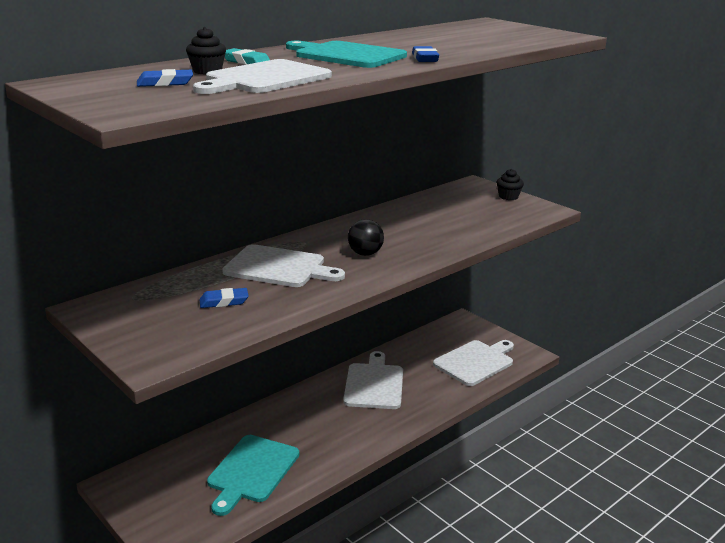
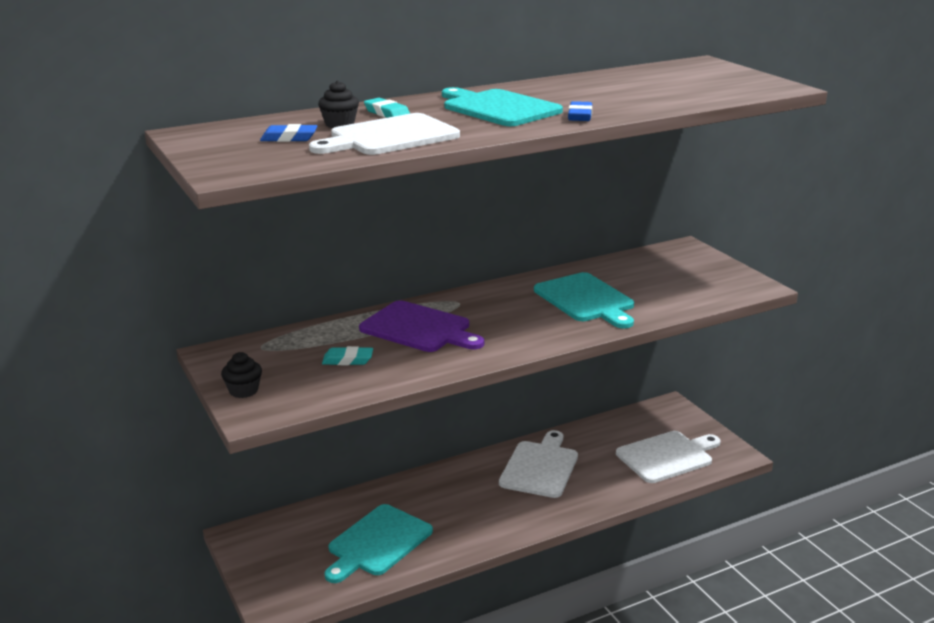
camera: 15 degrees right, 0 degrees up
(224, 302) = (348, 360): blue eraser -> turquoise eraser
(279, 267) = (419, 328): white cutting board -> purple cutting board
(365, 253) = (518, 321): black ball -> none
(415, 231) = (586, 300): none -> turquoise cutting board
(508, 197) = (718, 266): black cupcake -> black cupcake (243, 391)

